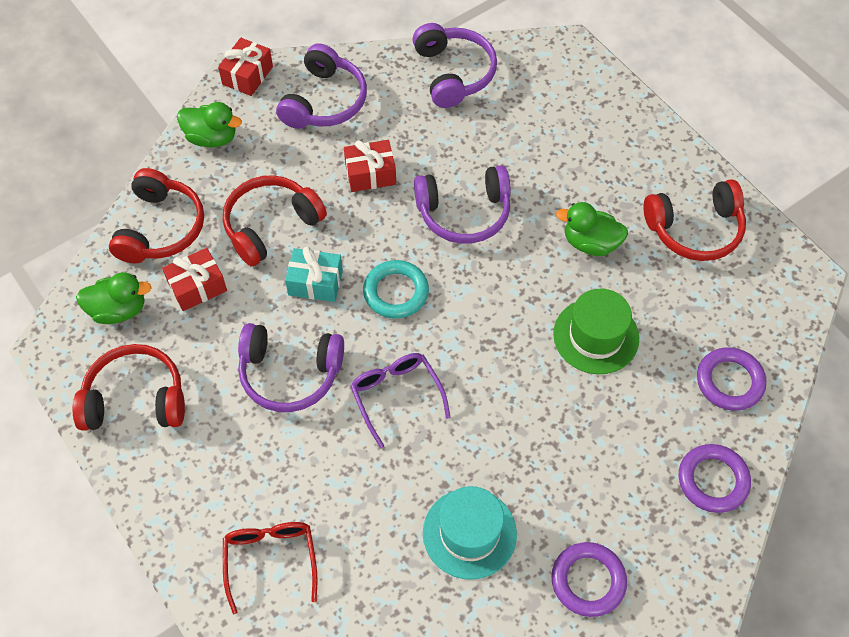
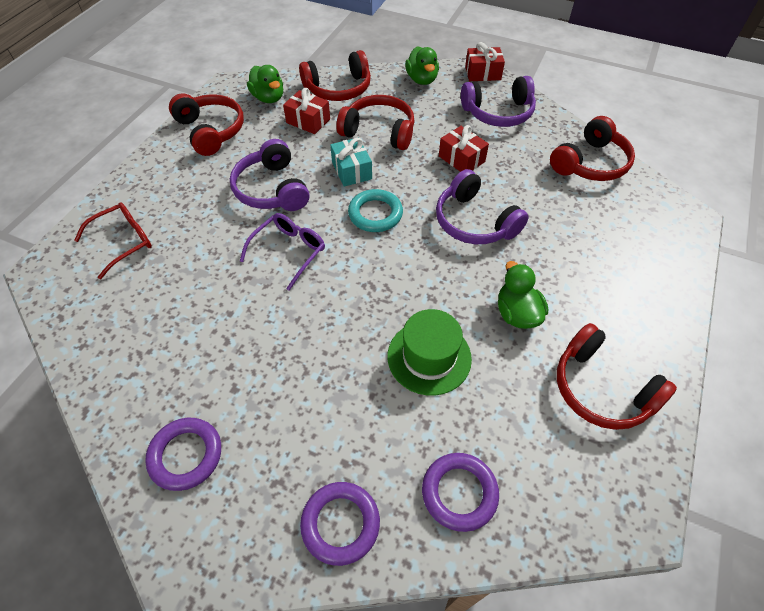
camera: 60 degrees right, 5 degrees down
(453, 73) = (590, 163): purple headphones -> red headphones
(469, 533) = (194, 347): turquoise hat -> none

